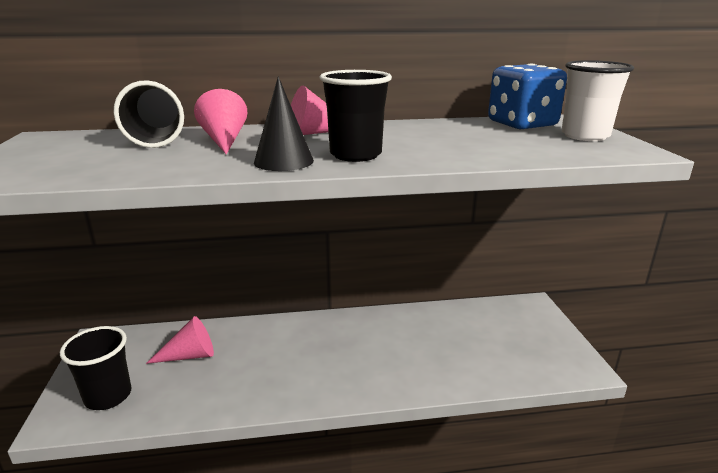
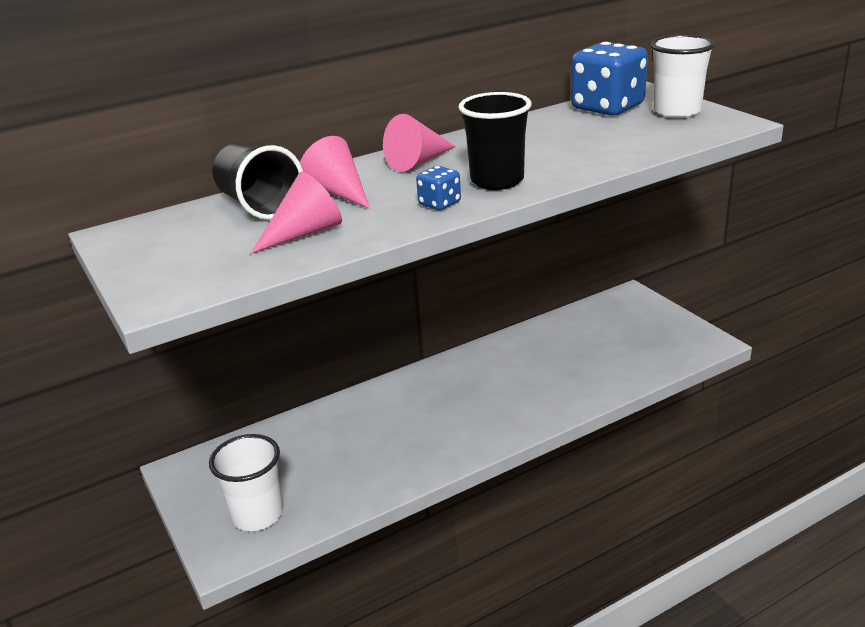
camera: 20 degrees left, 5 degrees up
(108, 396) = (257, 515): black cup -> white cup
(190, 355) = (309, 450): pink cone -> pink cone (305, 233)
(283, 161) = (439, 203): black cone -> blue dice

